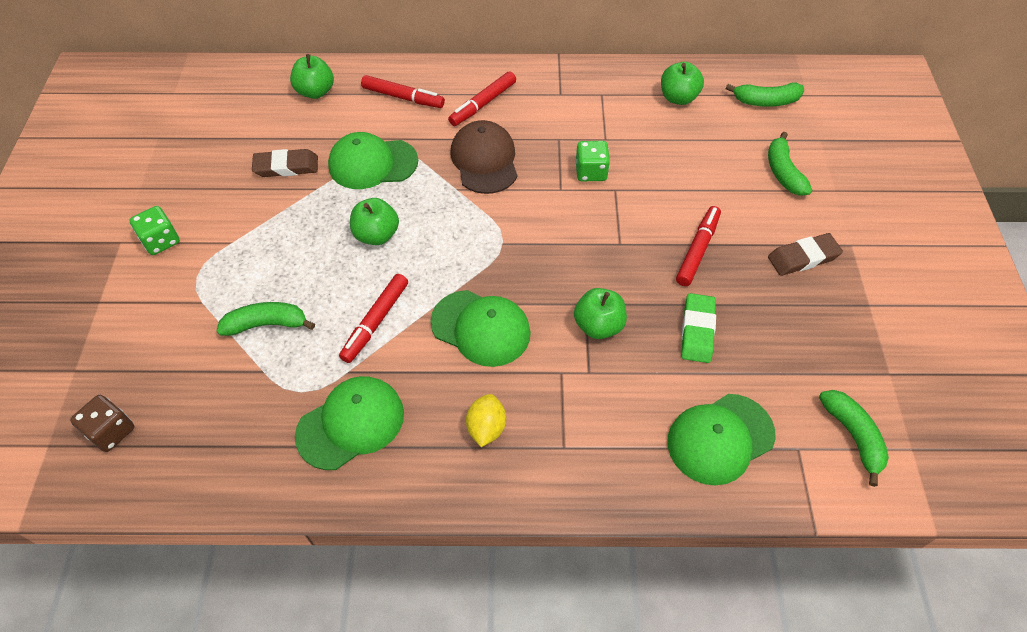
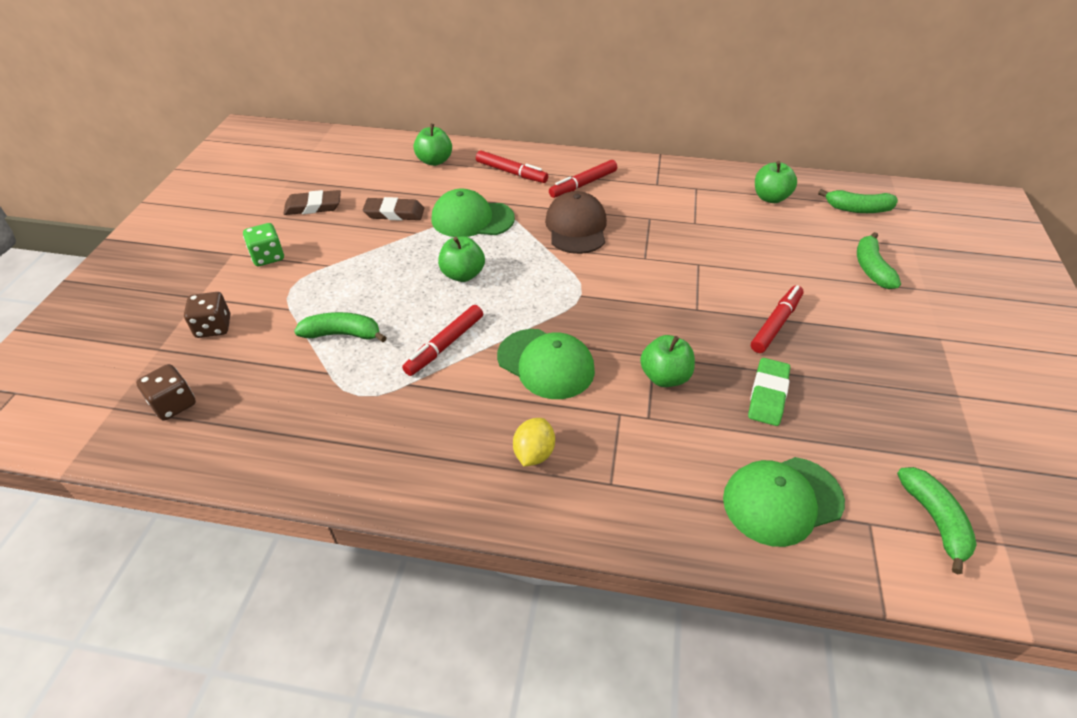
camera: 10 degrees right, 10 degrees down
(126, 336) = (213, 327): none -> brown dice
(351, 424) = (399, 430): green cap -> none
(591, 172) = (676, 247): green dice -> none
(803, 257) = (887, 343): brown eraser -> brown eraser (313, 206)

